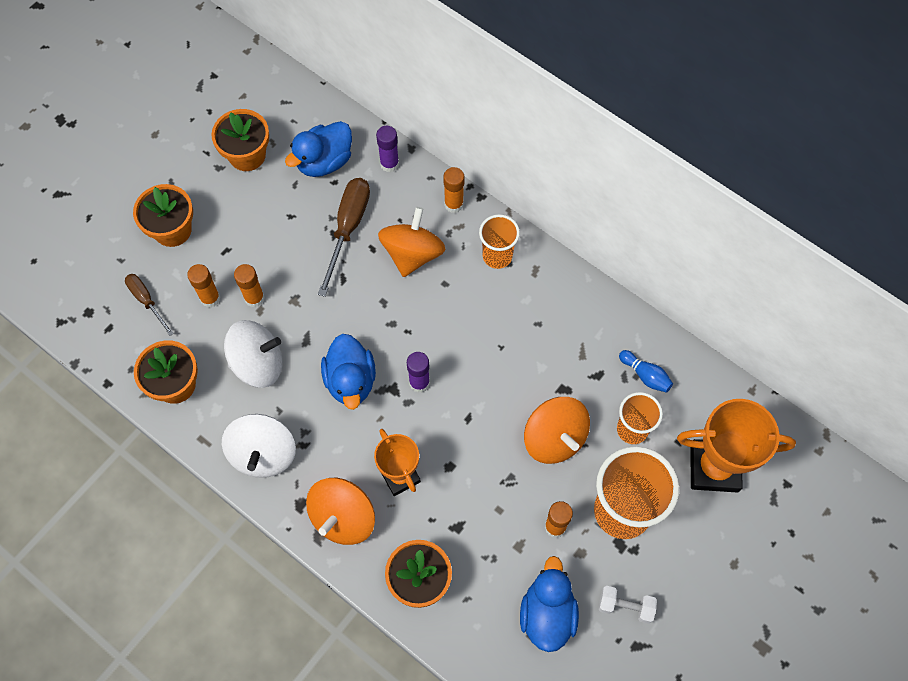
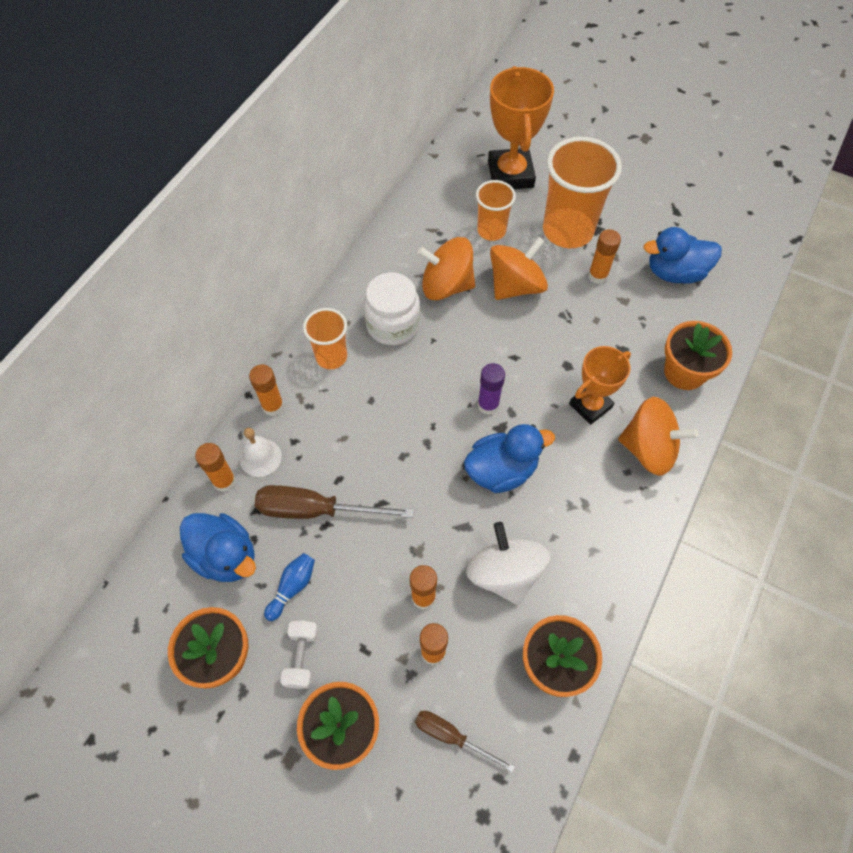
camera: 100 degrees left, 5 degrees down
(146, 301) = (451, 736): brown screwdriver -> brown screwdriver turned 75 degrees clockwise
(263, 454) = (607, 542): white spinning top -> none
(389, 164) = (224, 481): purple glue stick -> orange glue stick
(405, 191) = (260, 457): none -> white bell
(412, 254) = (340, 437): orange spinning top -> orange spinning top (446, 285)
(524, 313) = (393, 325): none -> white jar
(625, 606) = (648, 221): white dumbbell -> white dumbbell (302, 657)
(645, 375) = (437, 226): blue bowling pin -> blue bowling pin (292, 587)

